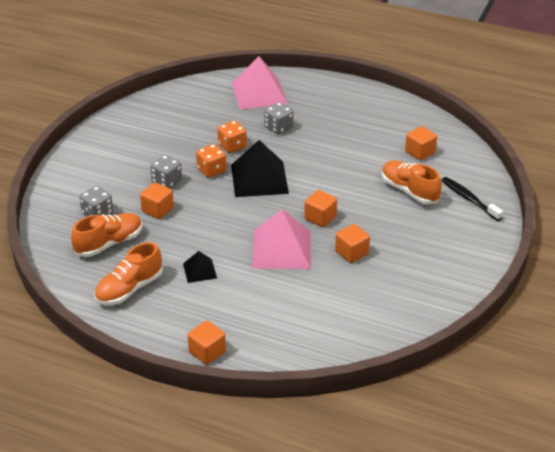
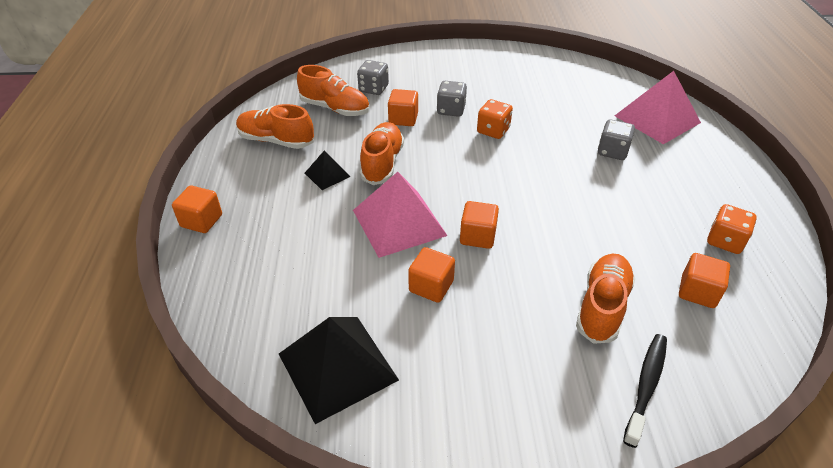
camera: 65 degrees right, 5 degrees up
(208, 238) = (382, 163): none -> orange shoe
(232, 146) = (546, 131): orange dice -> orange dice (725, 241)
(259, 179) = (508, 167): black pyramid -> black pyramid (337, 367)

